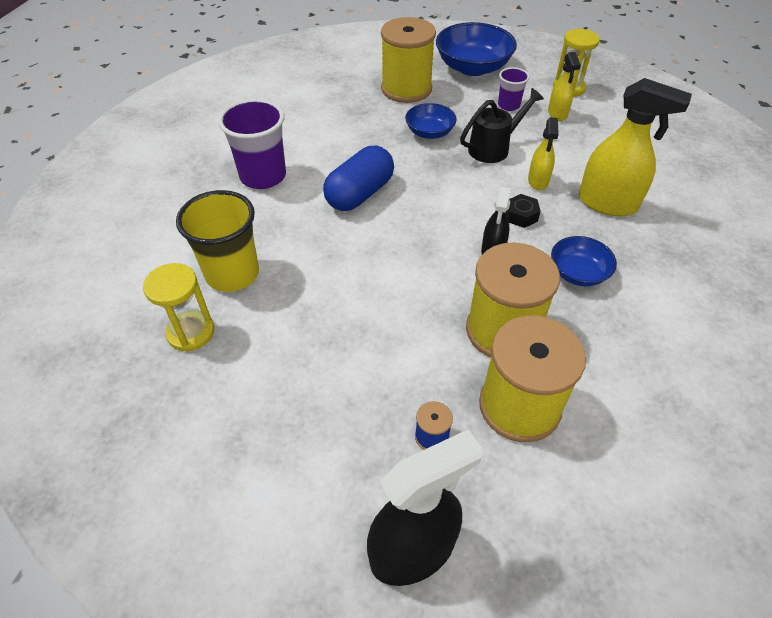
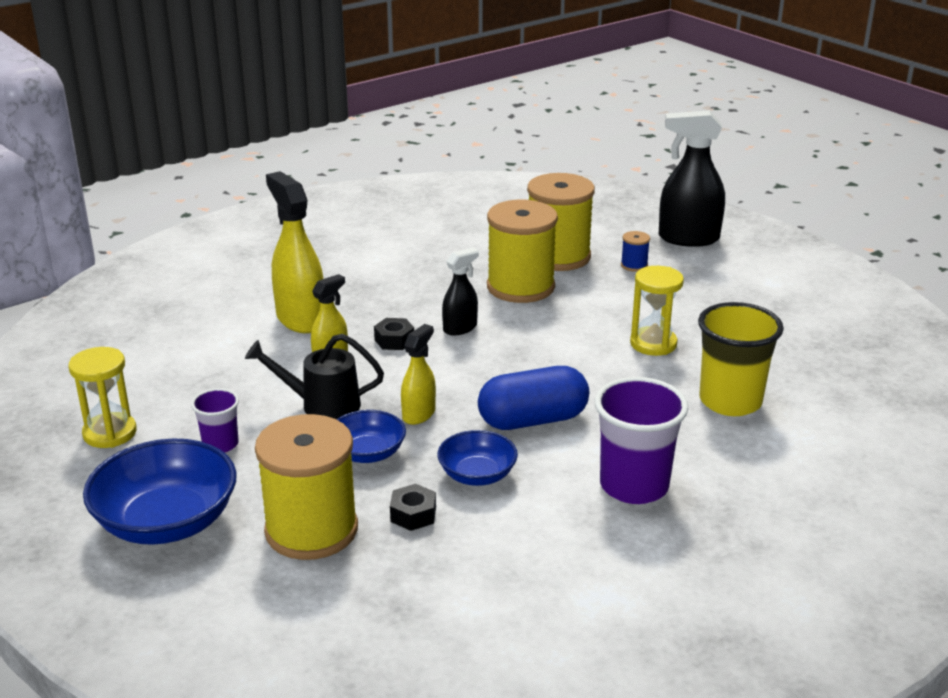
camera: 145 degrees left, 20 degrees down
(191, 332) = (792, 374): yellow hourglass -> yellow hourglass (653, 344)
(368, 113) = (413, 514): none -> black nut
(557, 114) = (186, 410): yellow spray bottle -> yellow spray bottle (419, 414)
(578, 273) = (411, 292): blue bowl -> blue bowl (477, 475)

